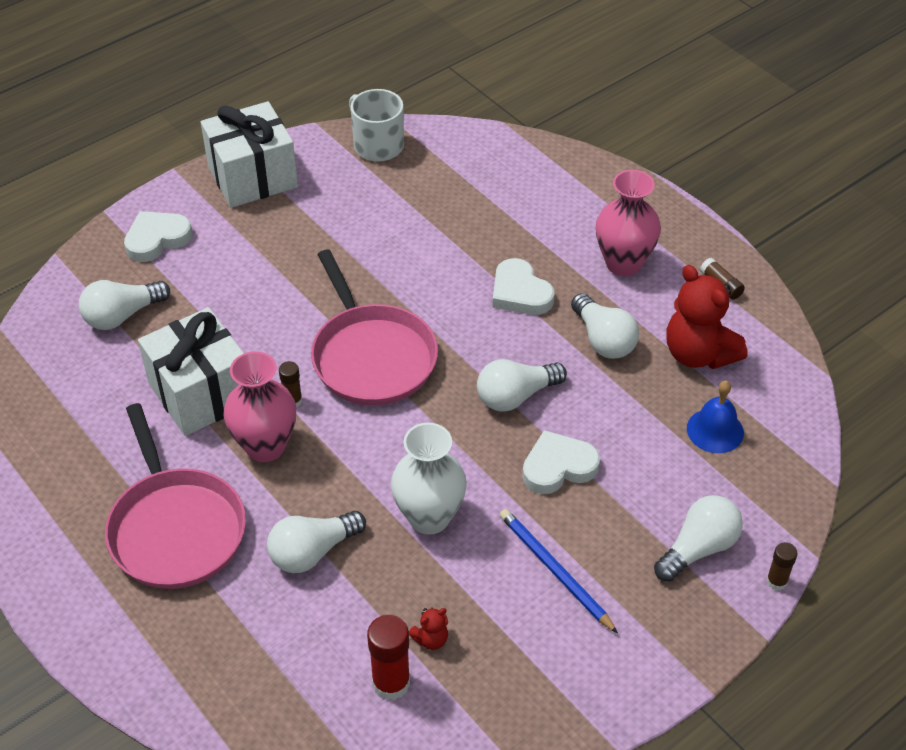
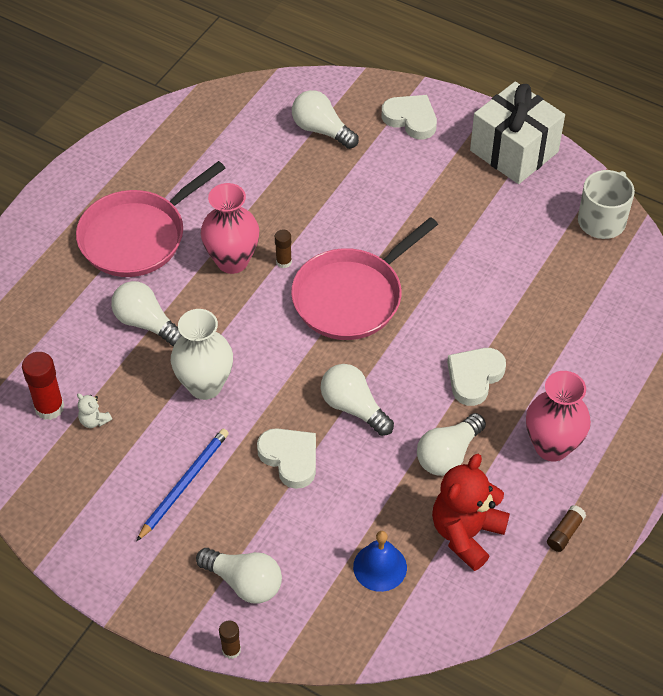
camera: 70 degrees right, 5 degrees up
(201, 393) = (267, 204): white gift -> none
(431, 639) = (94, 420): red teddy bear -> white teddy bear

